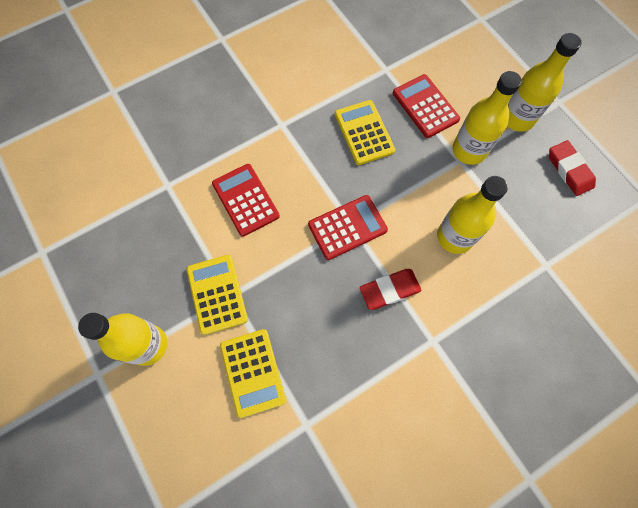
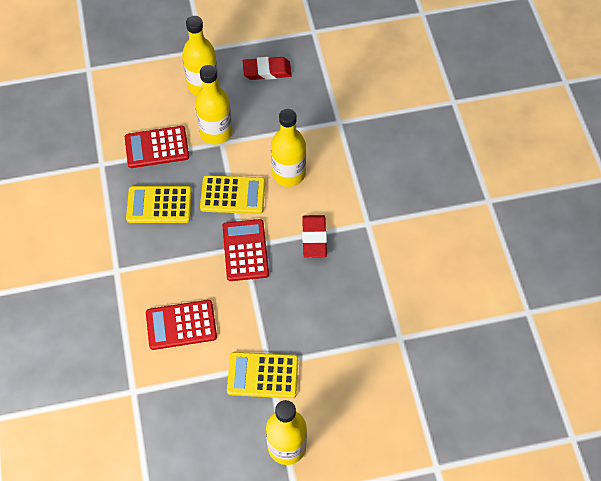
camera: 70 degrees left, 10 degrees down
(253, 372) = (343, 365): yellow calculator -> yellow calculator (233, 195)

